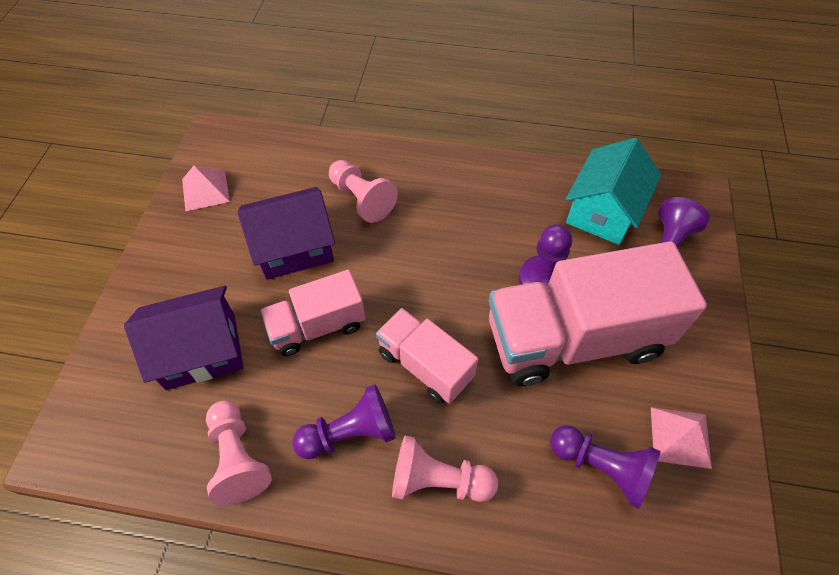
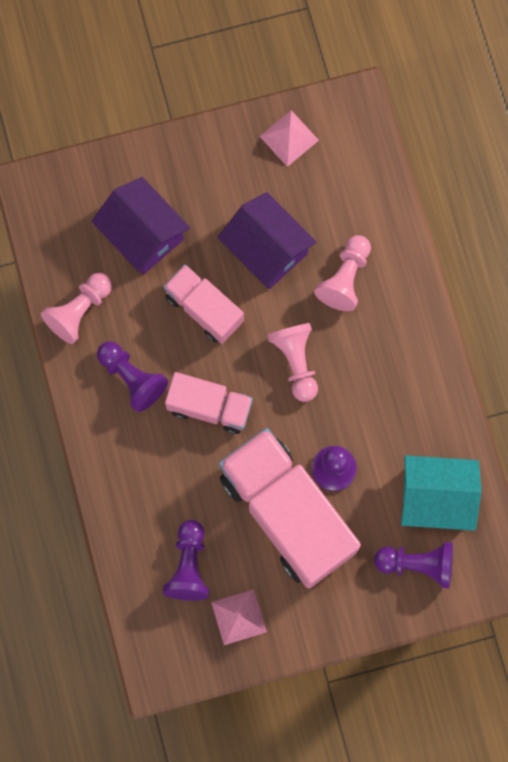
camera: 65 degrees right, 20 degrees up
(425, 365) = (209, 407): pink truck -> pink truck turned 90 degrees clockwise
(438, 480) = (127, 455): pink pawn -> pink pawn (296, 362)

